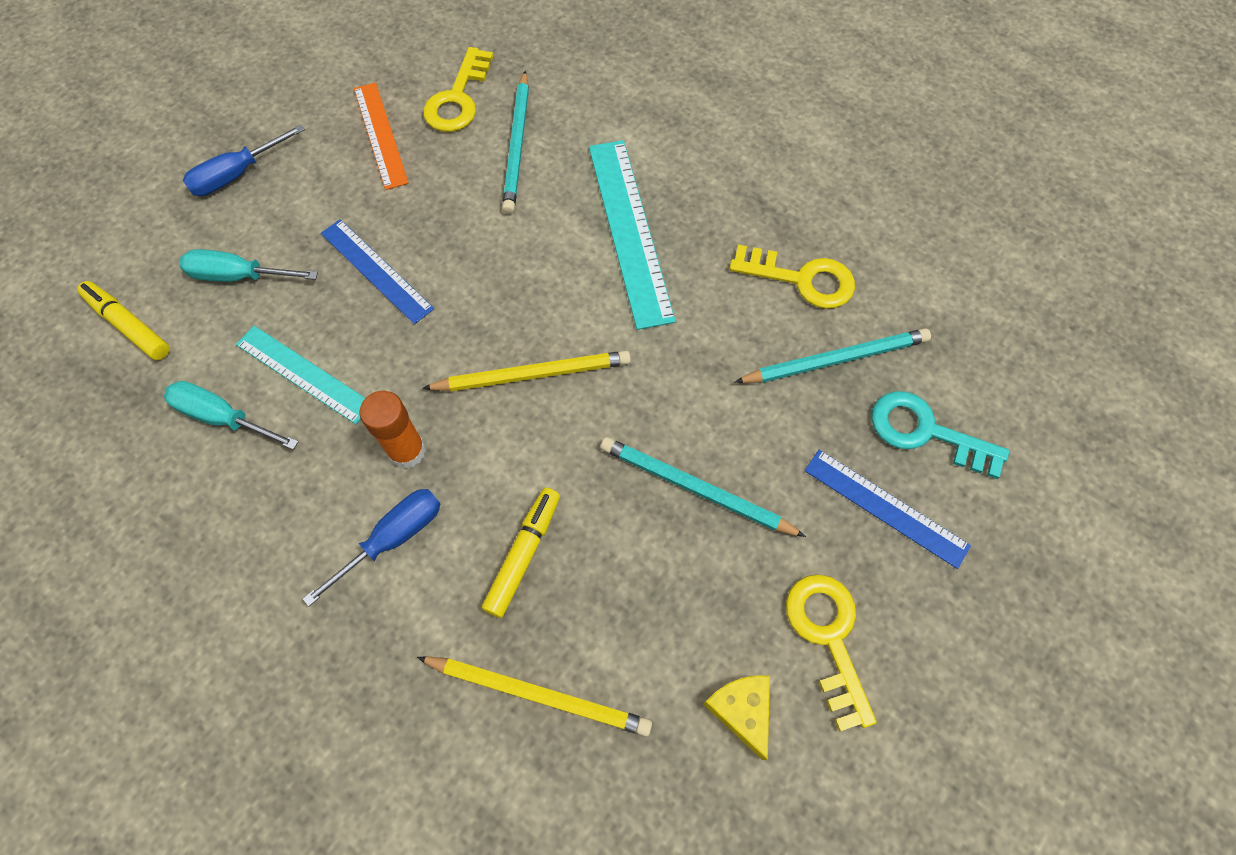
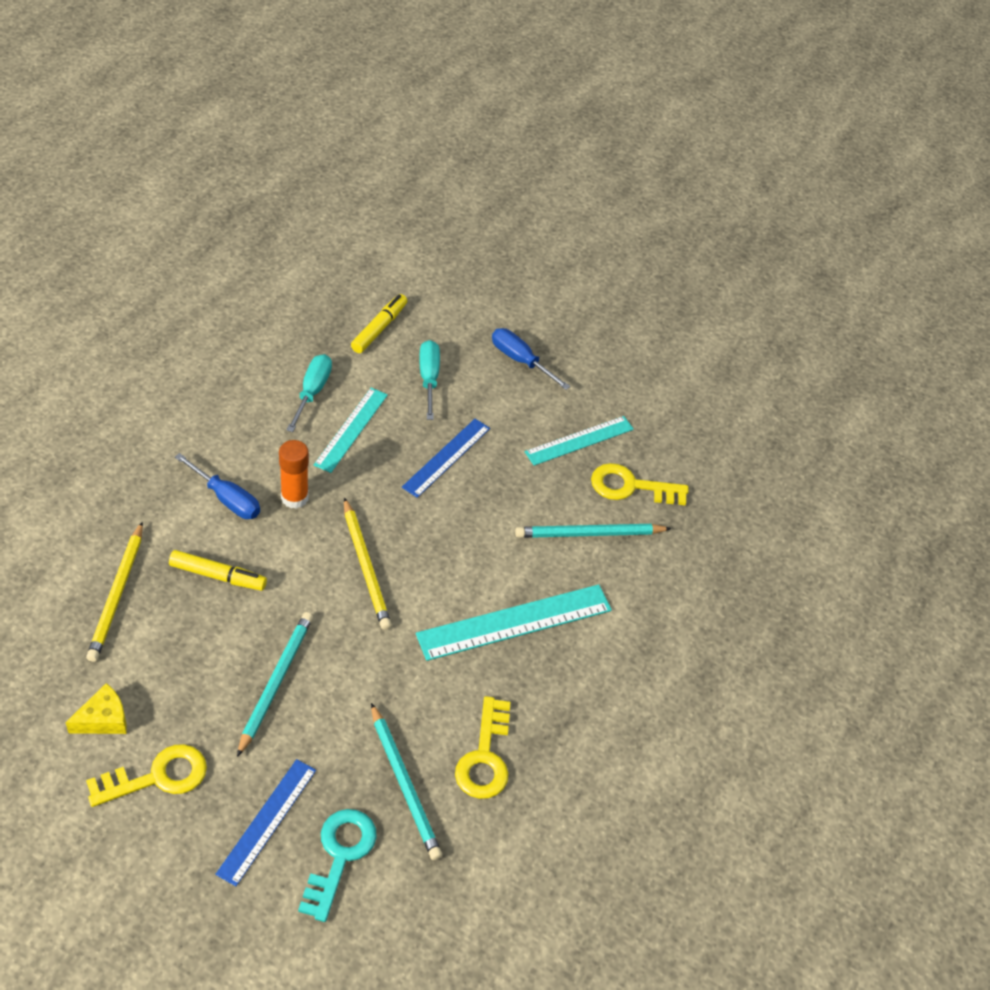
camera: 75 degrees right, 15 degrees down
(380, 135) = (579, 440): orange ruler -> turquoise ruler

